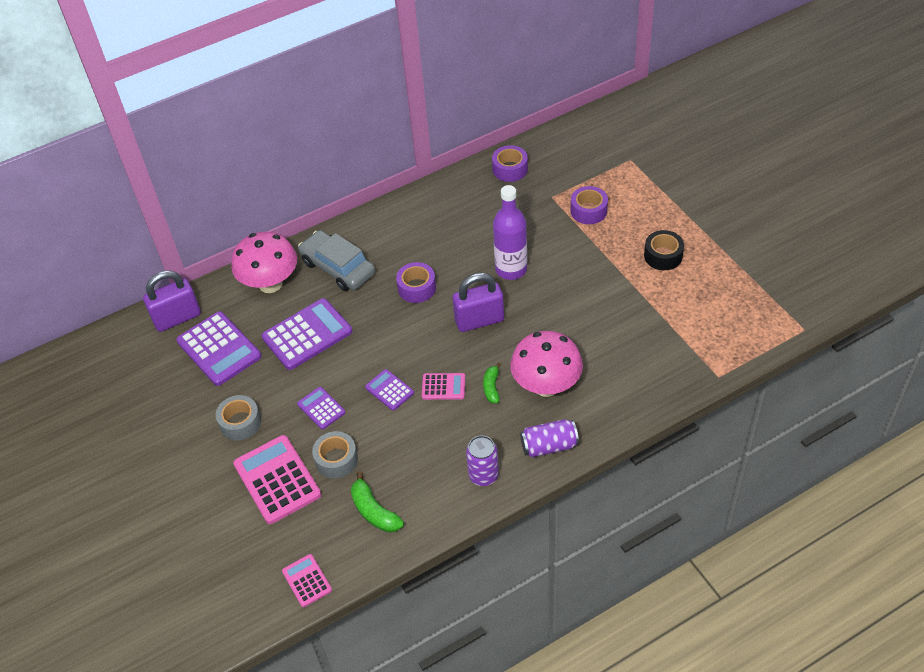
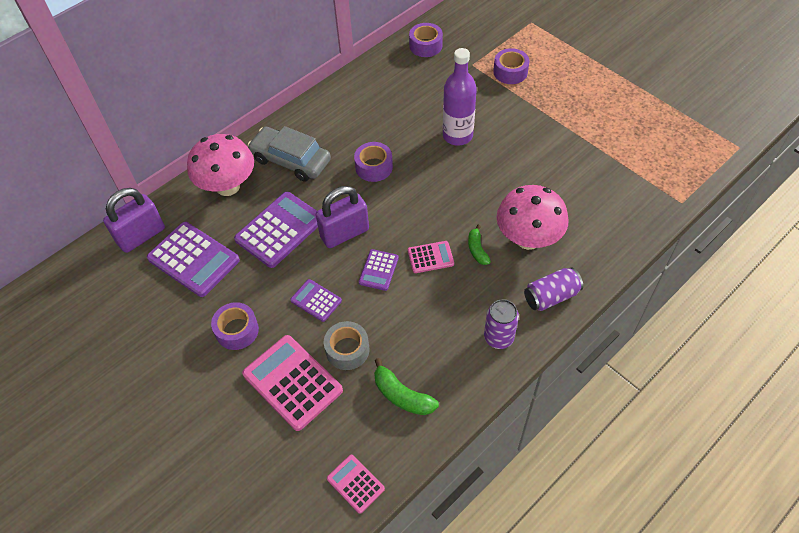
camera: 15 degrees left, 5 degrees up
(240, 423) = (237, 330): grey tape -> purple tape
(389, 390) = (378, 270): purple calculator -> purple calculator turned 105 degrees counterclockwise
(479, 320) = (444, 188): purple padlock -> purple padlock (344, 233)
(663, 256) = (591, 102): black tape -> none

